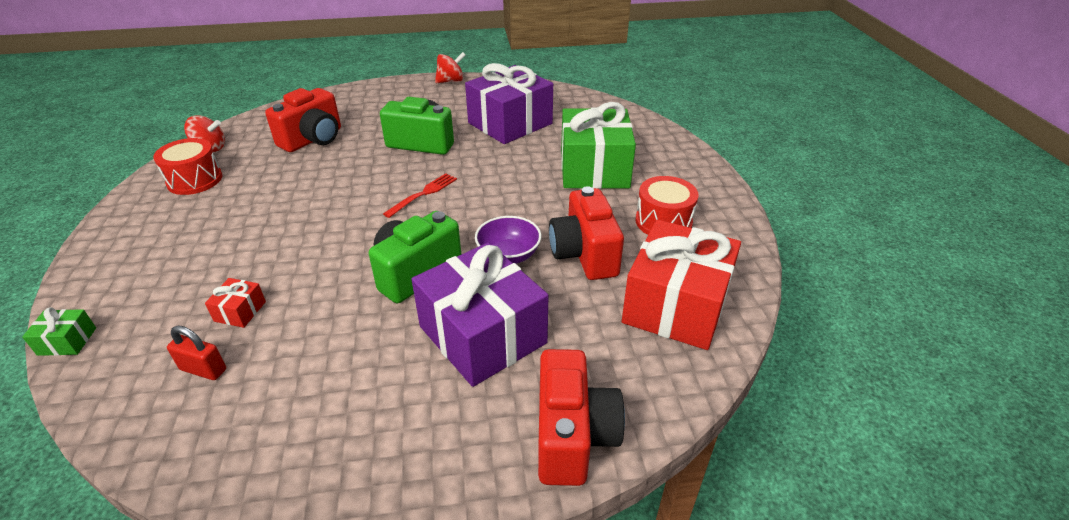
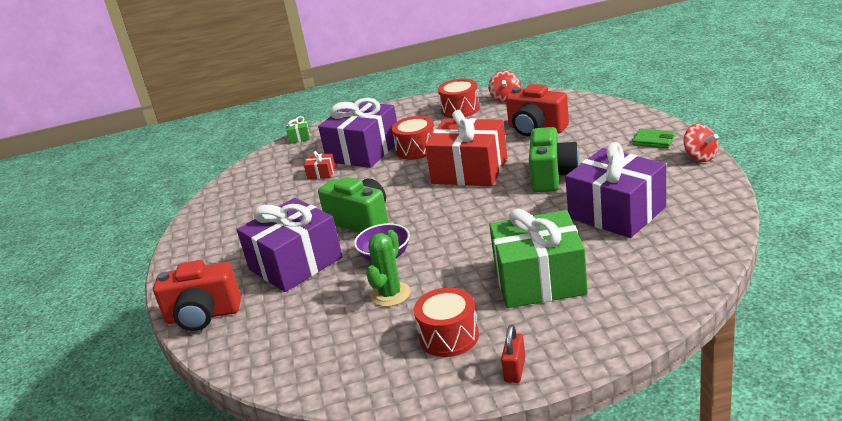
camera: 90 degrees right, 10 degrees down
(203, 369) = (275, 180): red padlock -> red padlock (515, 370)
(216, 266) = (363, 151): none -> purple gift
(266, 220) = (416, 149): none -> red drum
(404, 92) = (653, 141): none -> green wallet
(423, 194) = (465, 198): red fork -> none
(584, 254) = (390, 294): red camera -> green cactus
(676, 305) = (324, 353): red gift -> red gift (469, 171)

